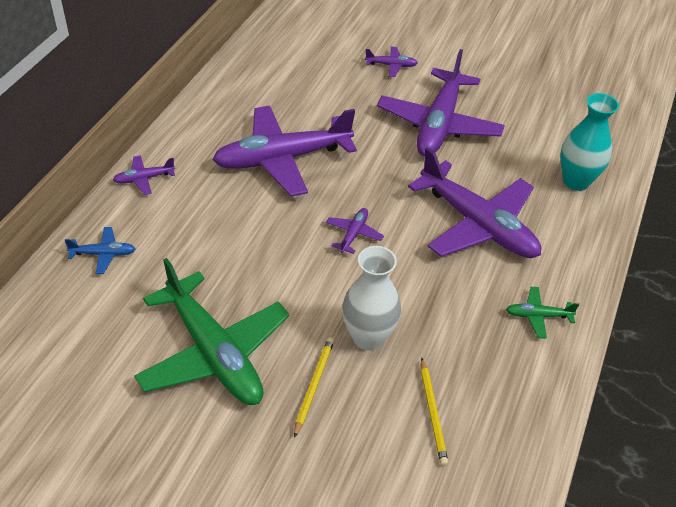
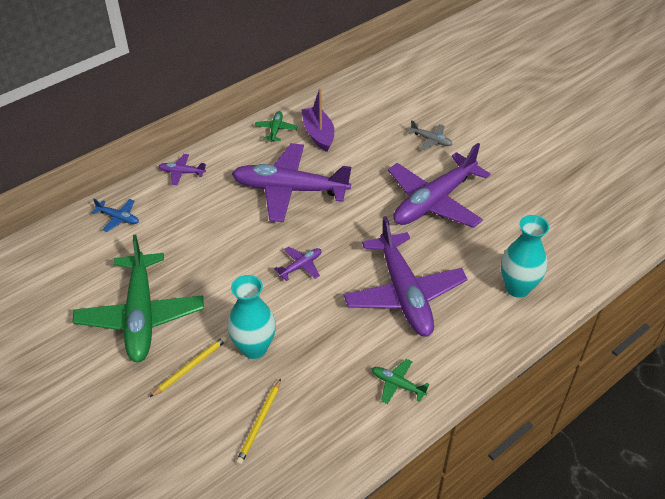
camera: 30 degrees right, 0 degrees up
(220, 101) = (276, 130): none -> green plane
(270, 92) = (318, 134): none -> purple boat
(368, 337) = (254, 348): white vase -> turquoise vase
(391, 65) = (431, 140): purple plane -> grey plane

